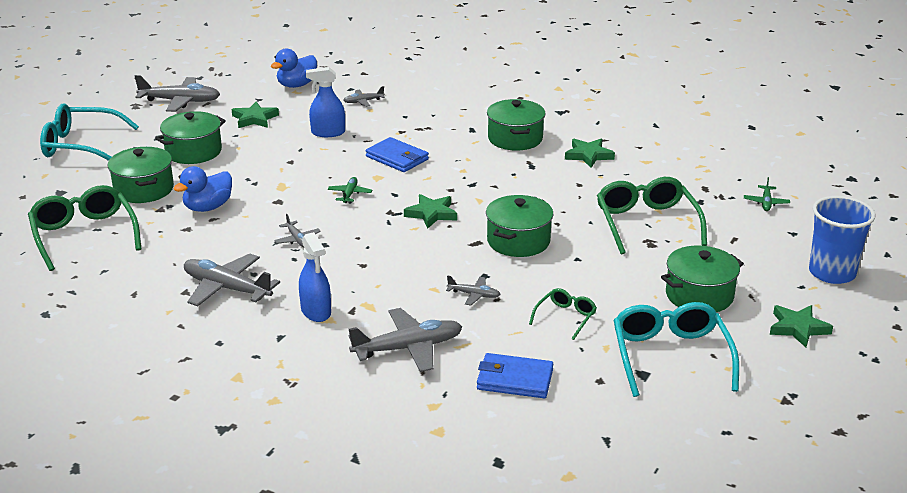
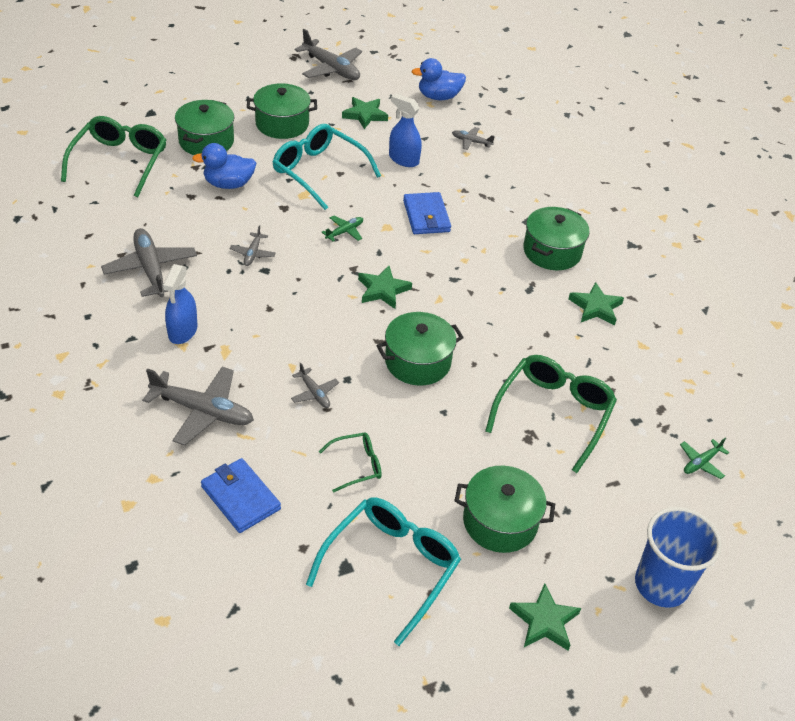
camera: 35 degrees right, 15 degrees up
(79, 145) = (213, 75): turquoise glasses -> turquoise glasses (318, 171)

